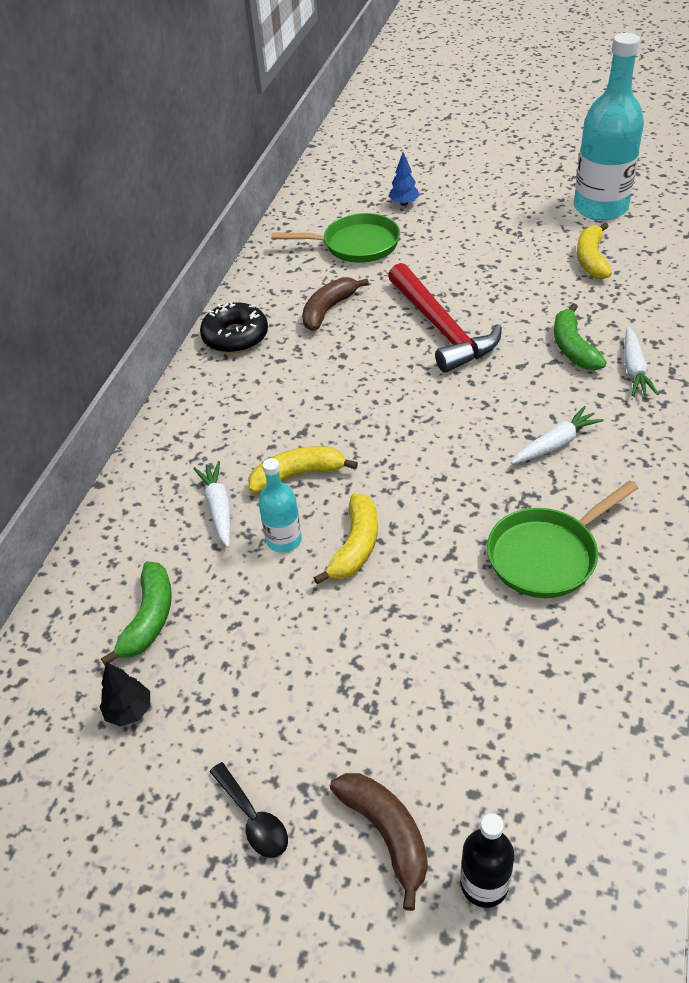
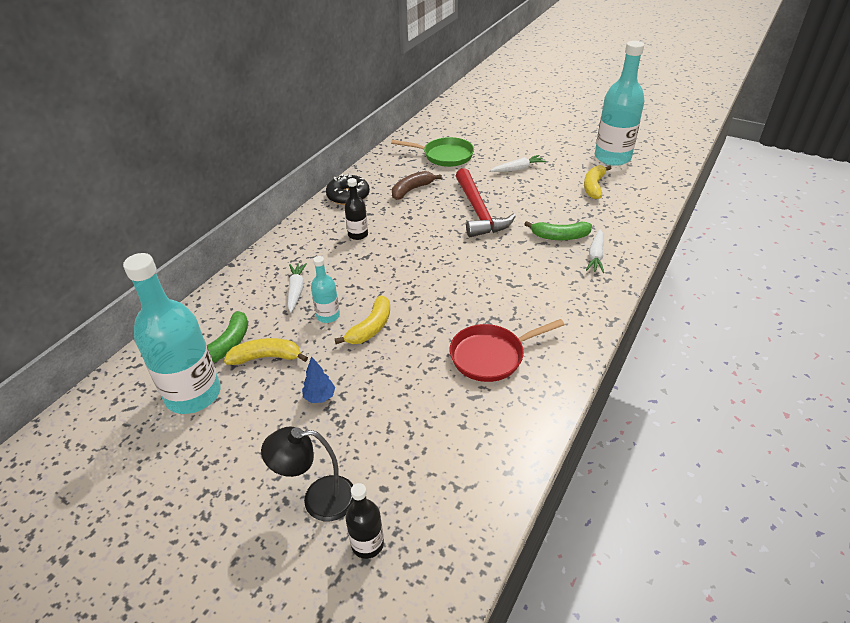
camera: 10 degrees right, 5 degrees down
(129, 711) = (193, 394): black tree -> turquoise bottle
(253, 818) = (240, 472): black spoon -> none
(276, 398) = (358, 234): none -> black bottle
(297, 475) = (352, 280): yellow banana -> yellow banana (266, 357)
(386, 833) = (318, 499): brown banana -> black lamp
(404, 203) = (485, 137): blue tree -> blue tree (320, 397)
(547, 555) = (491, 356): green pan -> red pan
(555, 444) = (524, 291): white carrot -> white carrot (518, 169)
(573, 348) = (560, 236): green banana -> green banana turned 90 degrees counterclockwise

